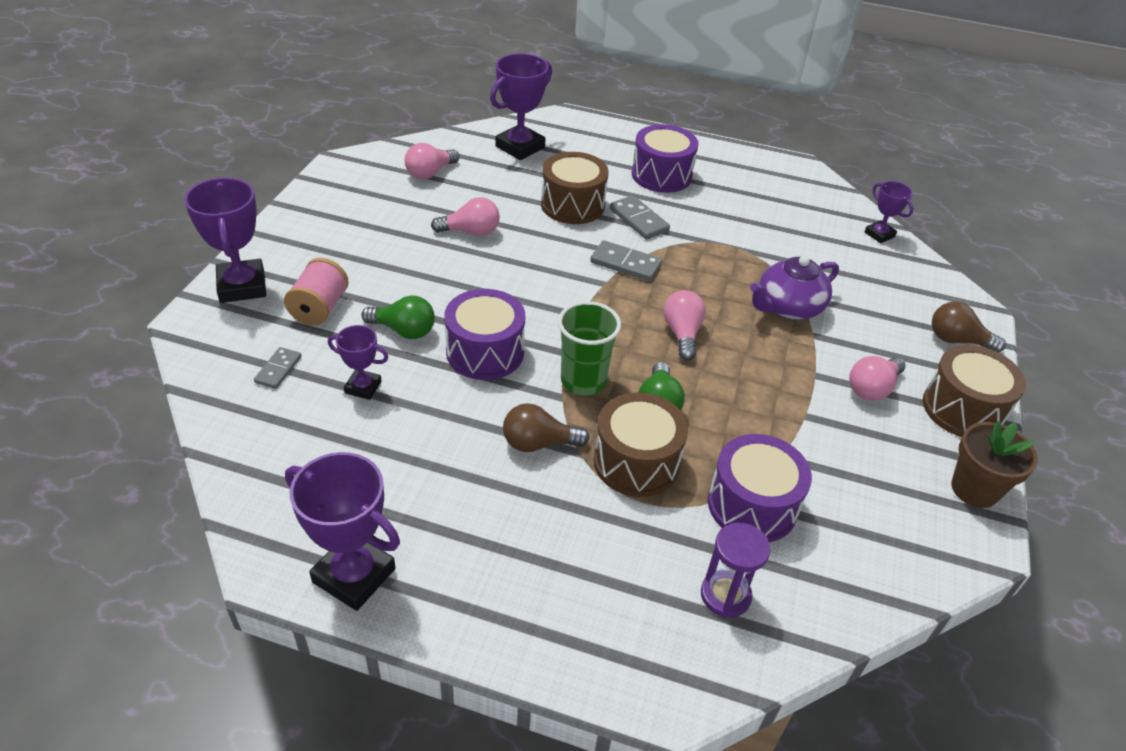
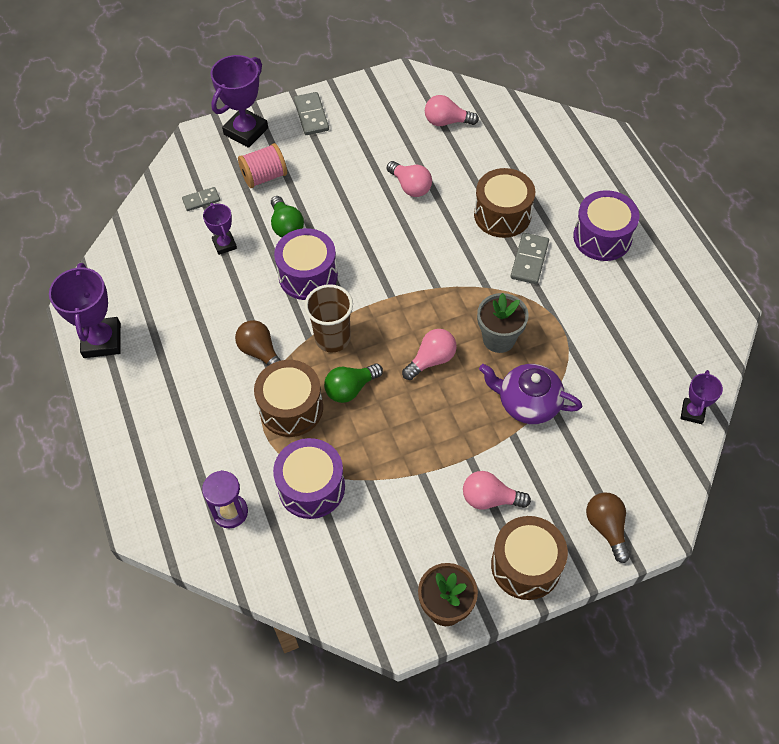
camera: 55 degrees right, 15 degrees up
(520, 147) = (535, 141): purple trophy -> none
(583, 381) = (332, 338): green cup -> brown cup
(625, 264) = (470, 285): grey domino -> grey domino (311, 115)
(702, 283) = (499, 339): none -> grey flower pot

